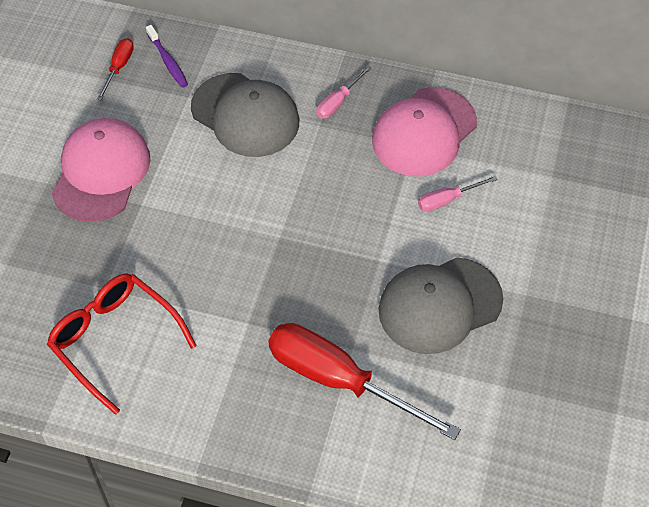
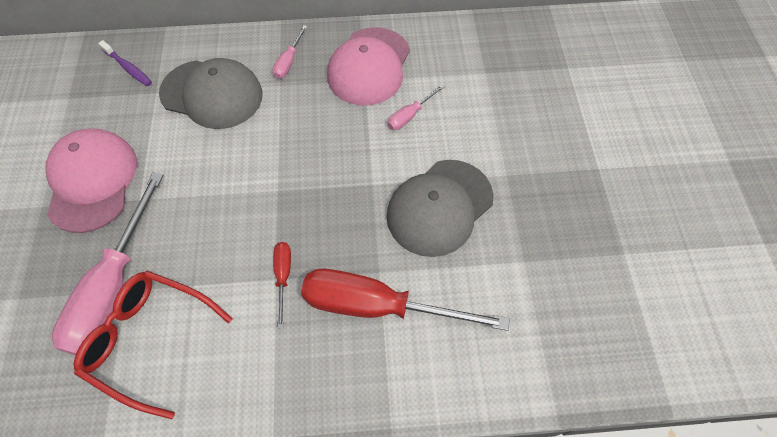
camera: 20 degrees left, 5 degrees up
(95, 281) = (114, 286): none -> pink screwdriver
(119, 68) = (84, 85): red screwdriver -> red screwdriver (283, 276)

